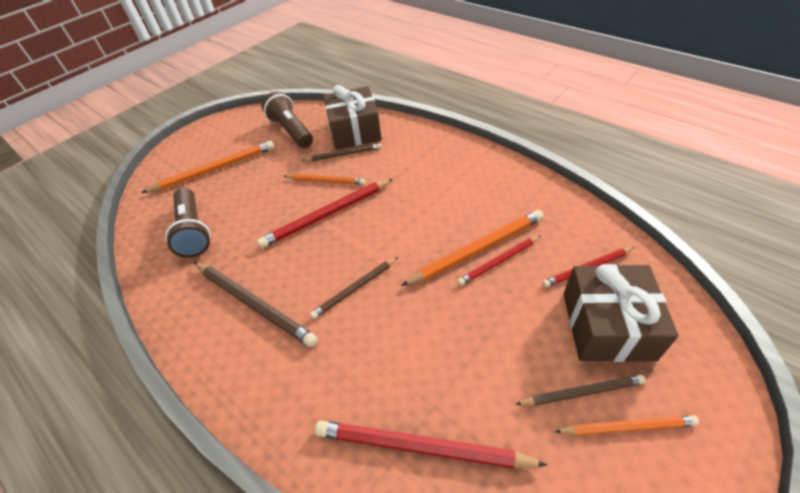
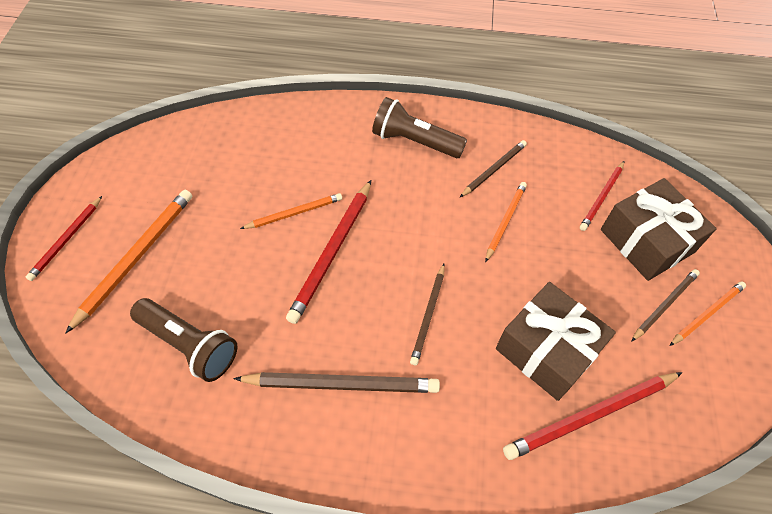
camera: 40 degrees left, 10 degrees up
(291, 131) = (191, 165): brown flashlight -> brown flashlight (414, 141)
(343, 154) = (286, 172): brown pencil -> brown pencil (493, 169)
(354, 131) = (273, 136): brown gift -> brown gift (547, 350)
(477, 249) = (505, 221): orange pencil -> orange pencil, size x0.61
(499, 262) = (531, 224): red pencil -> red pencil (67, 240)

